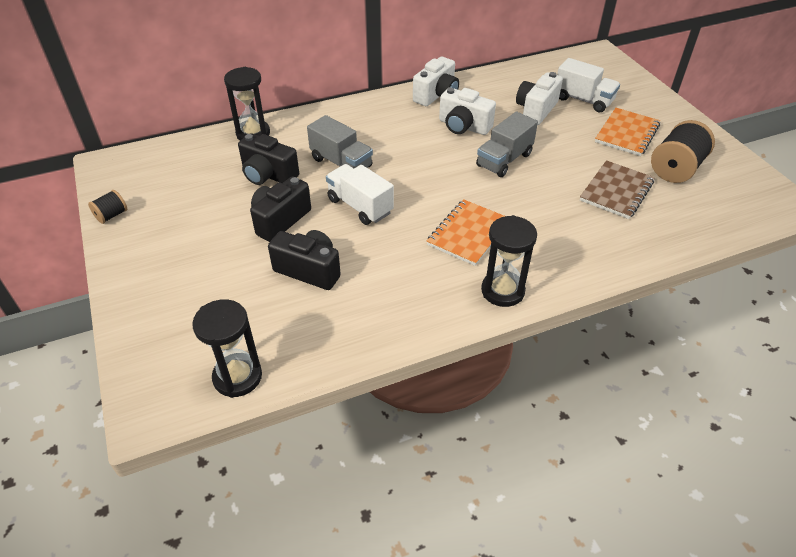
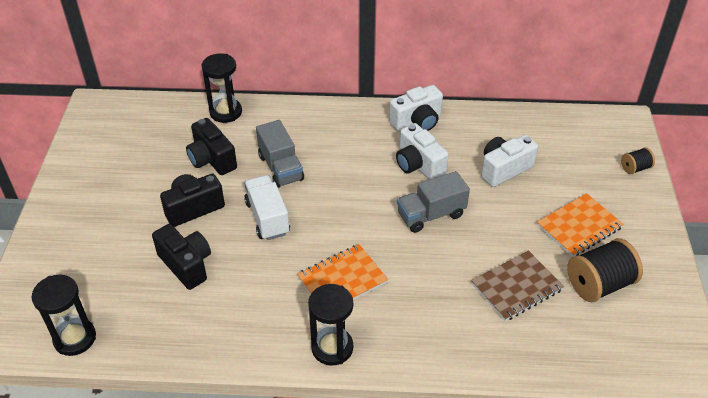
camera: 25 degrees right, 0 degrees up
(111, 215) = (70, 157): black spool -> black spool (635, 168)
(583, 100) = (563, 173): white truck -> none

